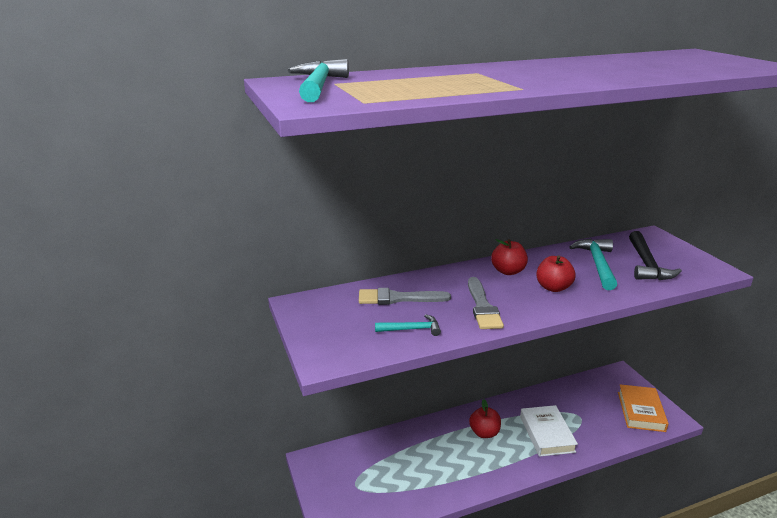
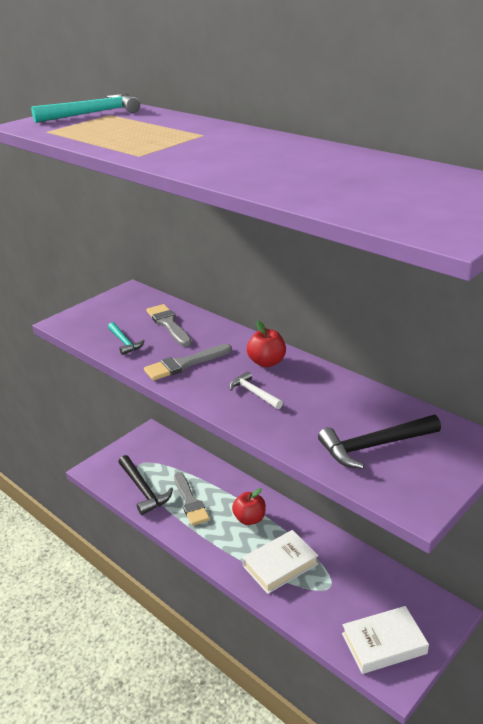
camera: 65 degrees right, 5 degrees up
(399, 494) = (143, 490): none -> black hammer
(439, 463) = (190, 501): none -> grey brush
(553, 288) = (254, 393): red apple -> white hammer
(597, 264) = (338, 411): turquoise hammer -> none
(640, 411) = (384, 643): orange book -> white book

